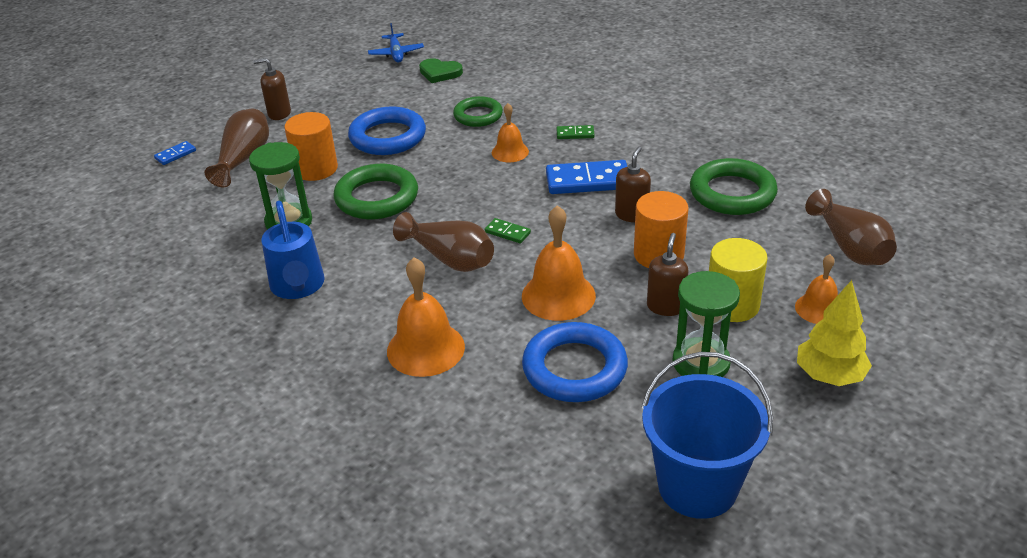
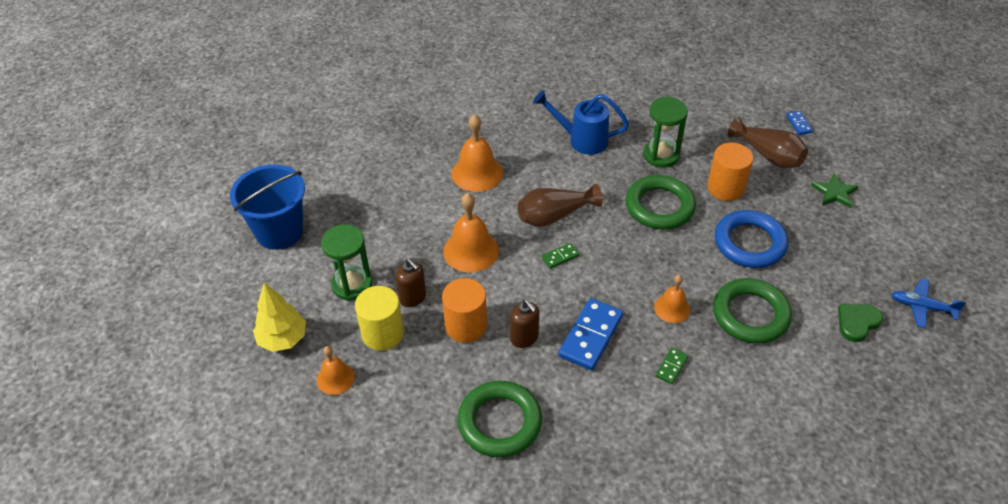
camera: 120 degrees right, 10 degrees up
(279, 113) = (834, 193): brown soap dispenser -> green star
(478, 115) = (750, 314): green ring -> green ring, size x1.53
(574, 368) = (402, 226): blue ring -> none
(849, 247) = (372, 450): brown vase -> none

